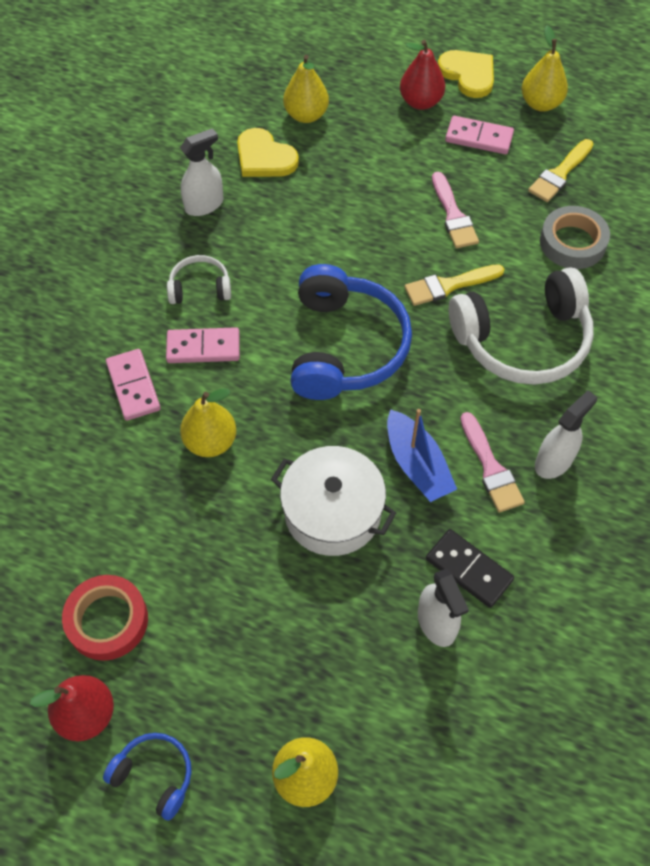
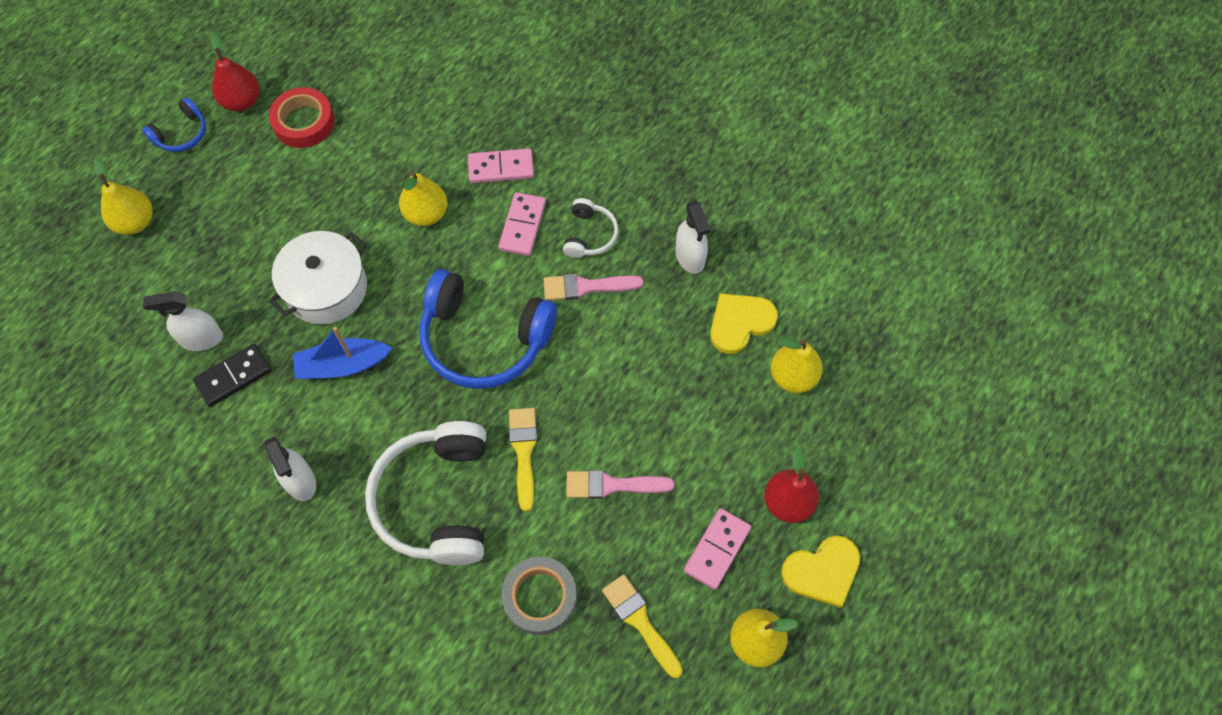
camera: 105 degrees right, 5 degrees up
(490, 467) = (316, 424): pink brush -> pink brush (586, 287)

